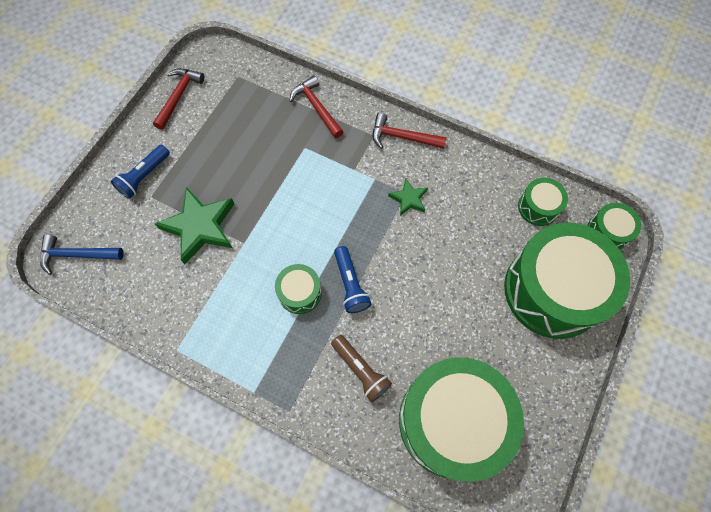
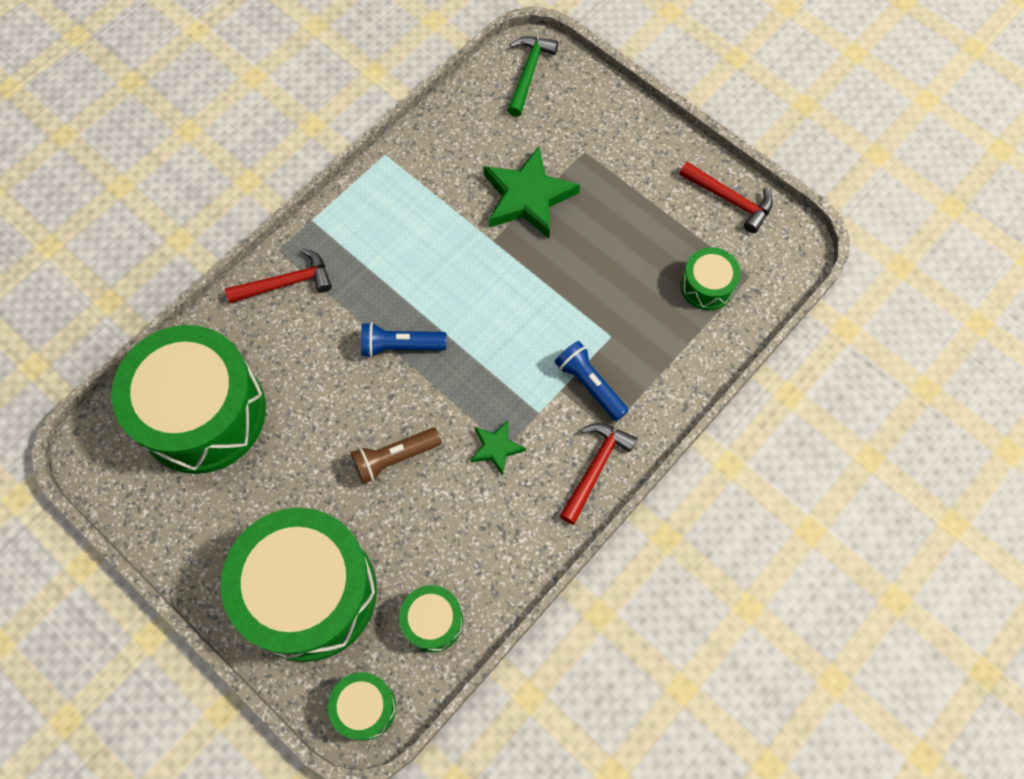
camera: 105 degrees right, 0 degrees up
(77, 255) = (528, 73): blue hammer -> green hammer
(144, 176) = (614, 148): blue flashlight -> blue flashlight (590, 385)
(300, 293) = (409, 288): green drum -> green drum (707, 286)
(316, 107) = (673, 365): red hammer -> red hammer (286, 283)
(360, 370) = (295, 332): brown flashlight -> brown flashlight (395, 458)

